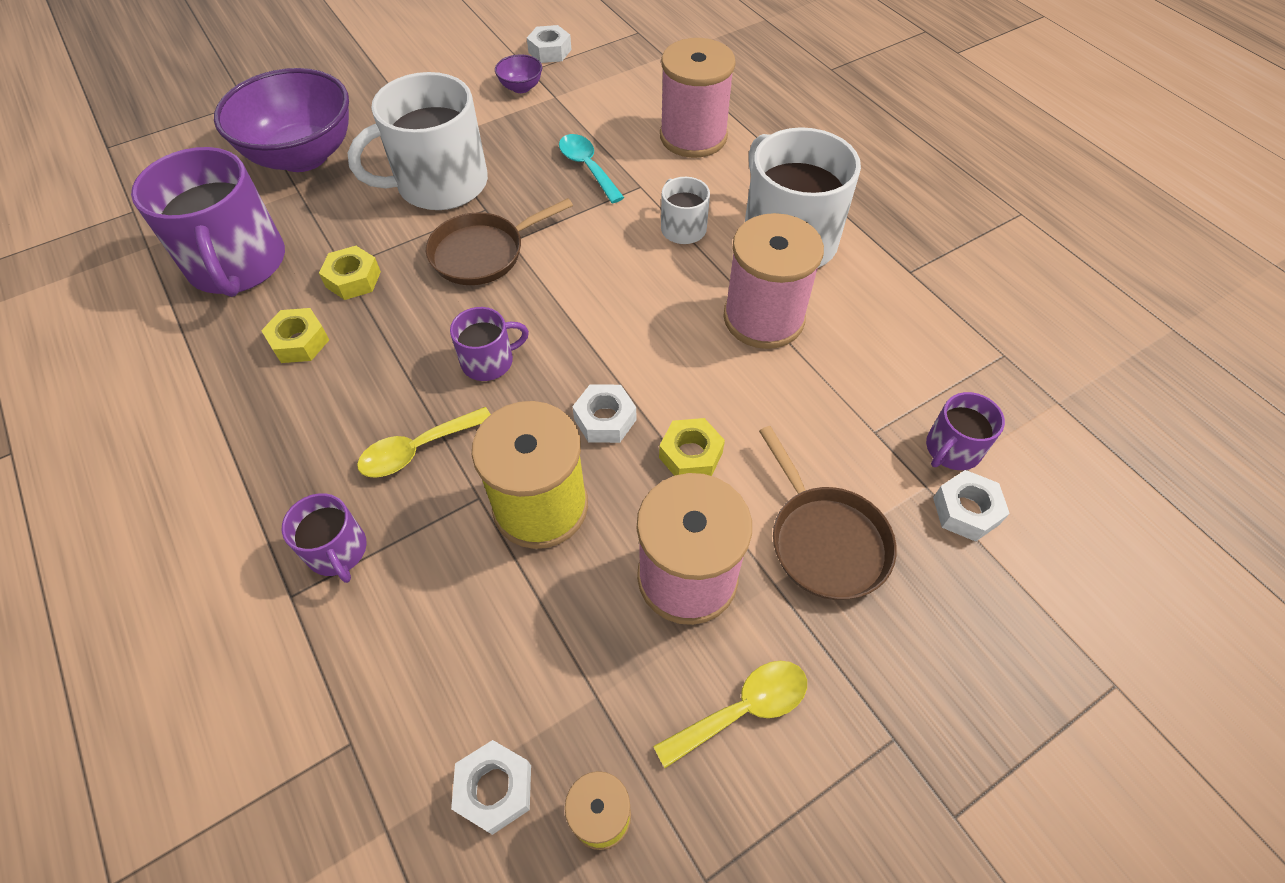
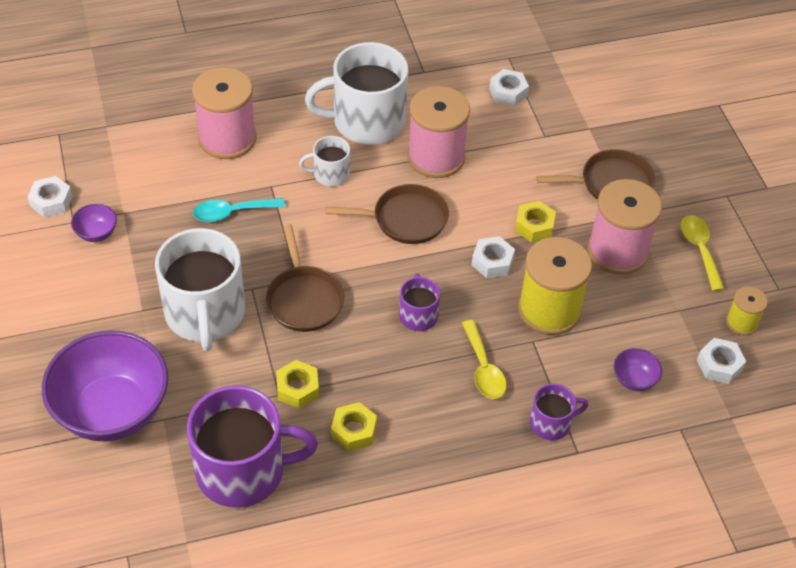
camera: 75 degrees left, 5 degrees down
(436, 650) = (634, 380): none -> purple bowl
(641, 312) = (405, 219): none -> brown pan
(952, 449) = (568, 107): purple mug -> none
(966, 511) = (609, 118): white nut -> white nut (508, 92)

